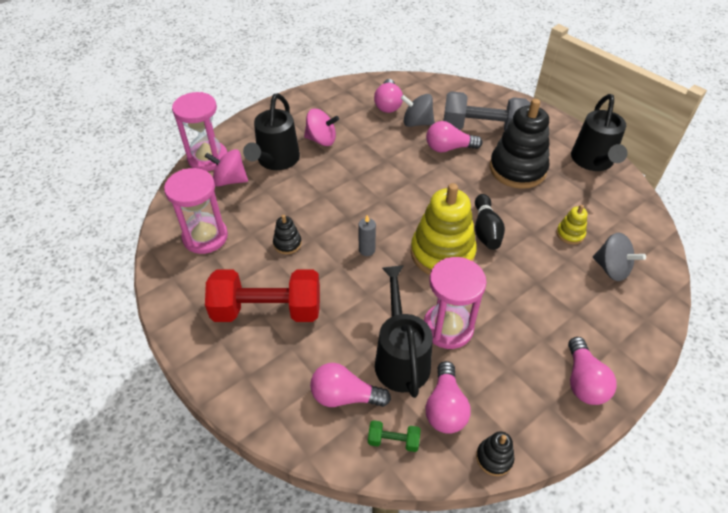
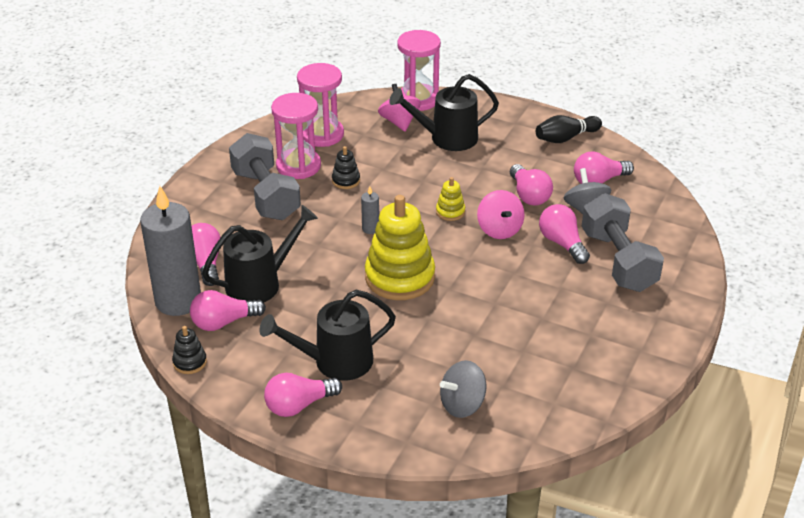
camera: 65 degrees right, 10 degrees down
(267, 310) = (266, 195): red dumbbell -> grey dumbbell
(321, 140) = (500, 155): pink spinning top -> pink spinning top (499, 229)
(382, 143) = (529, 195): none -> pink light bulb
(393, 440) = (178, 301): green dumbbell -> grey candle
(448, 327) = (310, 303): pink hourglass -> pink hourglass (298, 166)
(486, 230) = (453, 299): black bowling pin -> black bowling pin (566, 138)
(517, 169) = (570, 303): black stacking toy -> none
(570, 234) = (493, 363): yellow stacking toy -> yellow stacking toy (450, 212)
(593, 162) = (636, 363): black watering can -> black watering can (334, 362)
(611, 269) = (462, 404): grey spinning top -> grey spinning top turned 45 degrees clockwise

